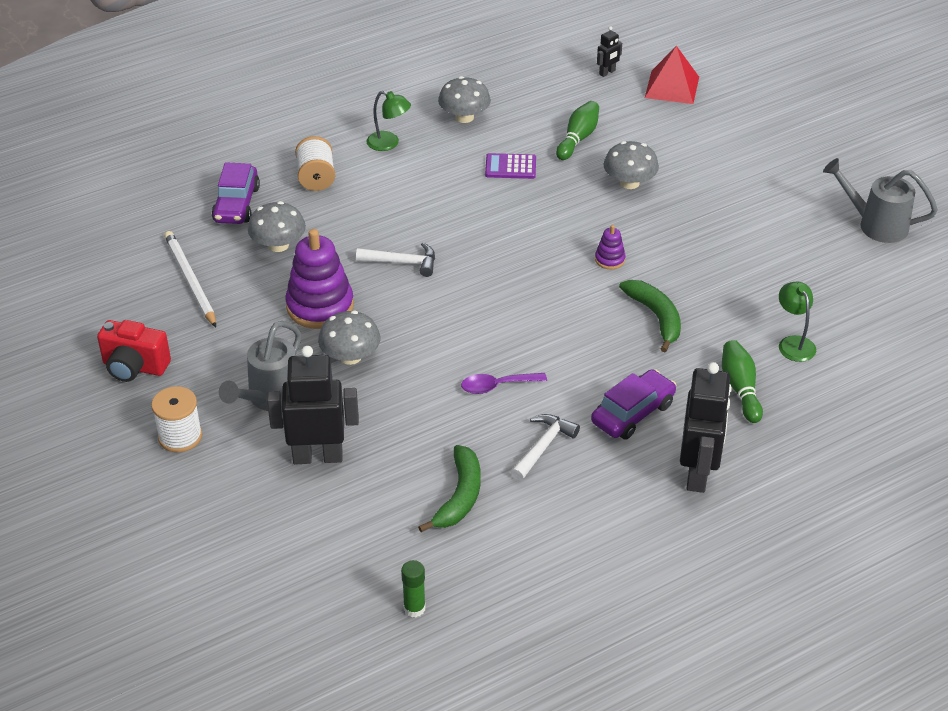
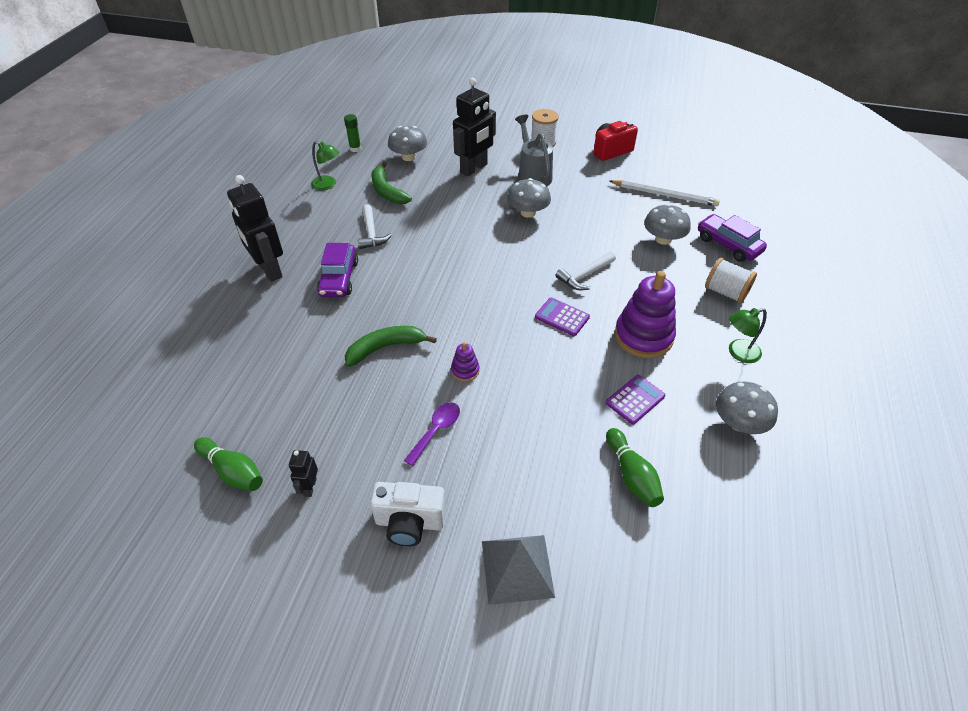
camera: 135 degrees right, 5 degrees up
(320, 306) = (584, 224): purple stacking toy -> purple stacking toy (643, 336)
(476, 246) = (562, 317): none -> purple calculator
(497, 386) = (433, 246): purple spoon -> purple spoon (436, 431)
(607, 72) = (729, 602): black robot -> black robot (310, 487)
(629, 183) = (534, 457): grey mushroom -> grey mushroom (408, 157)
(656, 317) = (386, 348): green banana -> green banana turned 135 degrees clockwise
(672, 87) = (648, 641): red pyramid -> none
(709, 147) = (517, 568): none -> grey pyramid
(740, 388) = (283, 335): green bowling pin -> green bowling pin (233, 471)
(754, 202) = (410, 523): none -> white camera
(793, 343) = (268, 394): green lamp -> green lamp (328, 185)
(876, 225) = (270, 588): grey watering can -> none

